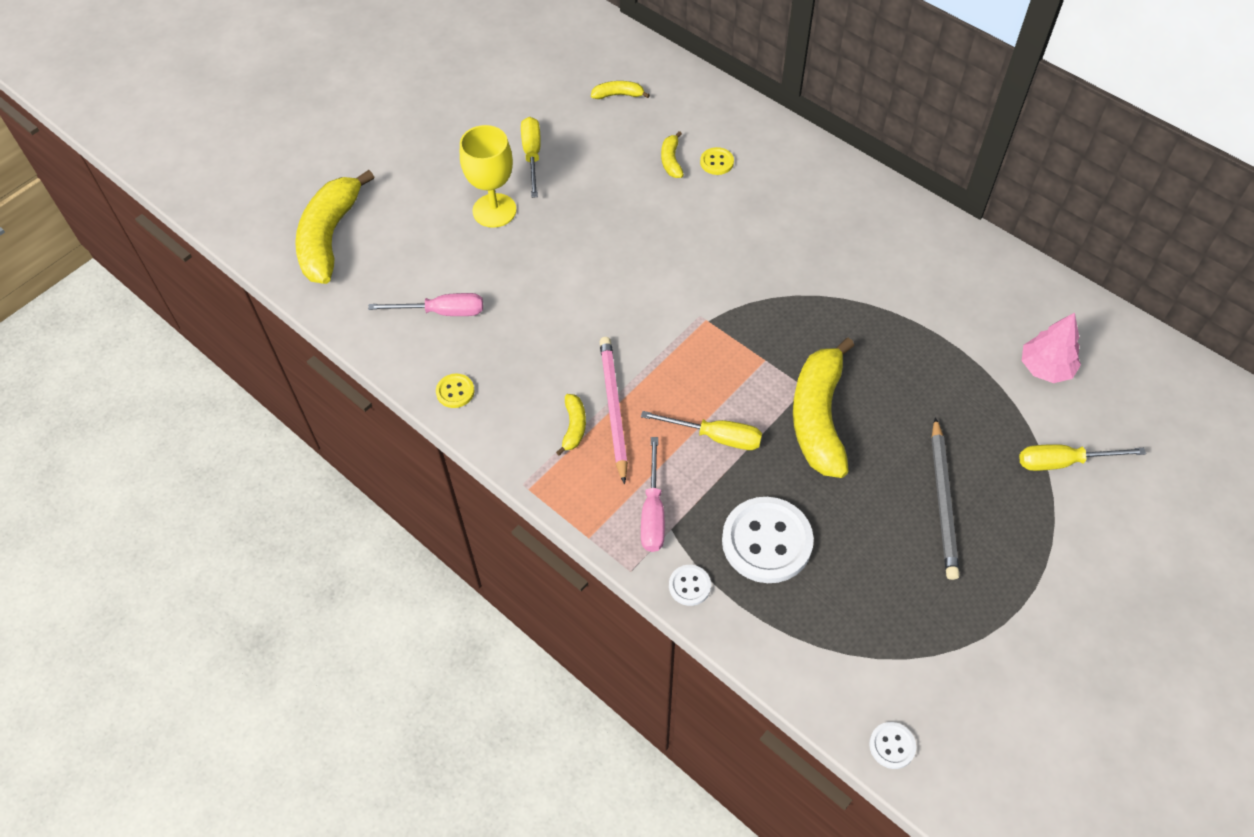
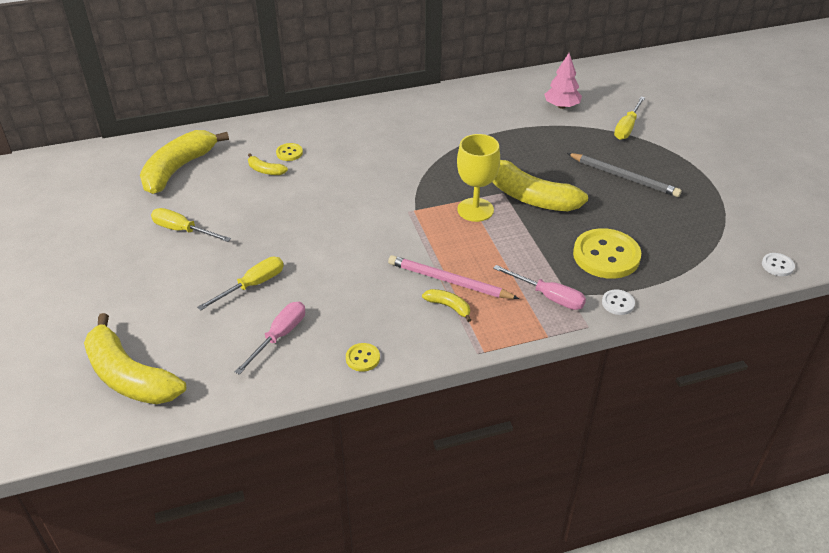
camera: 60 degrees left, 15 degrees down
(494, 210) = (212, 270): yellow goblet -> yellow goblet (475, 210)
(618, 95) = (178, 169): yellow banana -> yellow banana, size x2.28
(715, 437) = (510, 244): yellow screwdriver -> yellow screwdriver (252, 285)
(767, 541) = (606, 256): white button -> yellow button

